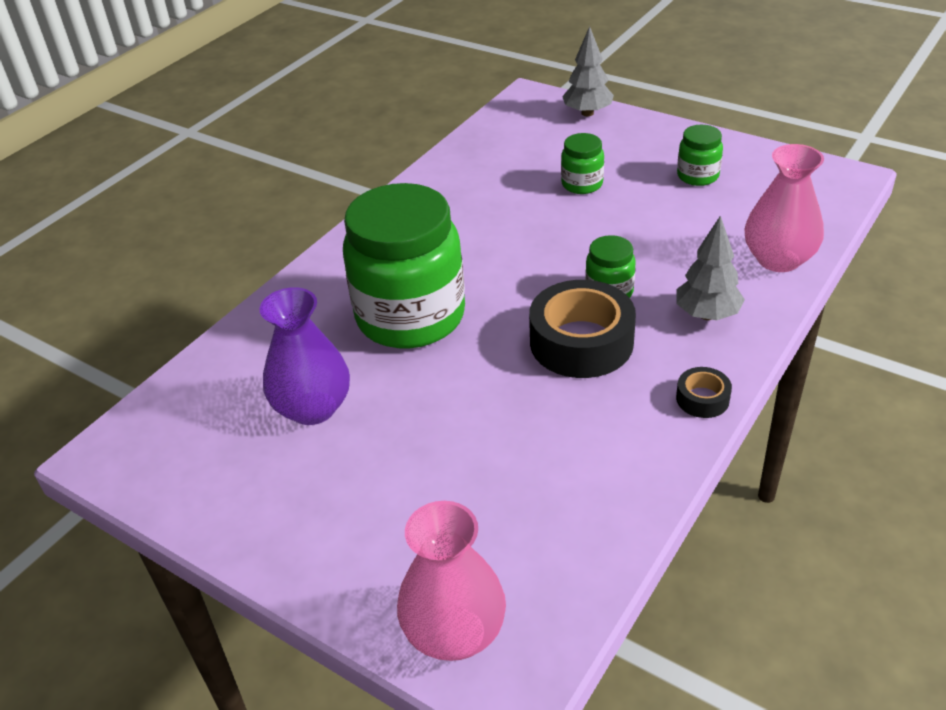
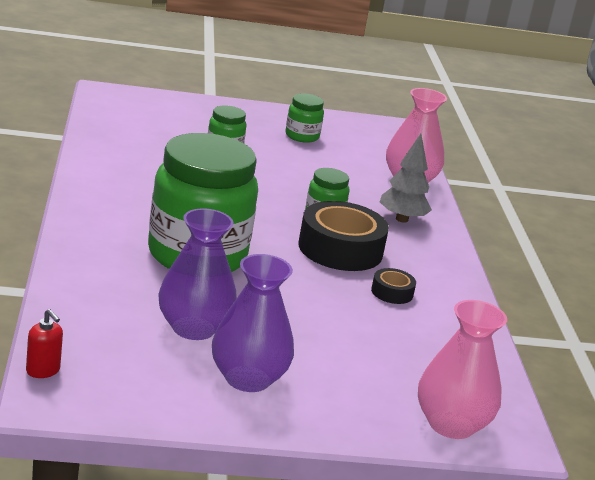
camera: 45 degrees left, 15 degrees down
(131, 419) = (43, 370): none -> red soap dispenser
(298, 488) = (247, 378): none -> purple vase
(587, 113) = (170, 101): grey tree -> none
(702, 399) = (451, 266): black tape -> black tape (392, 292)

